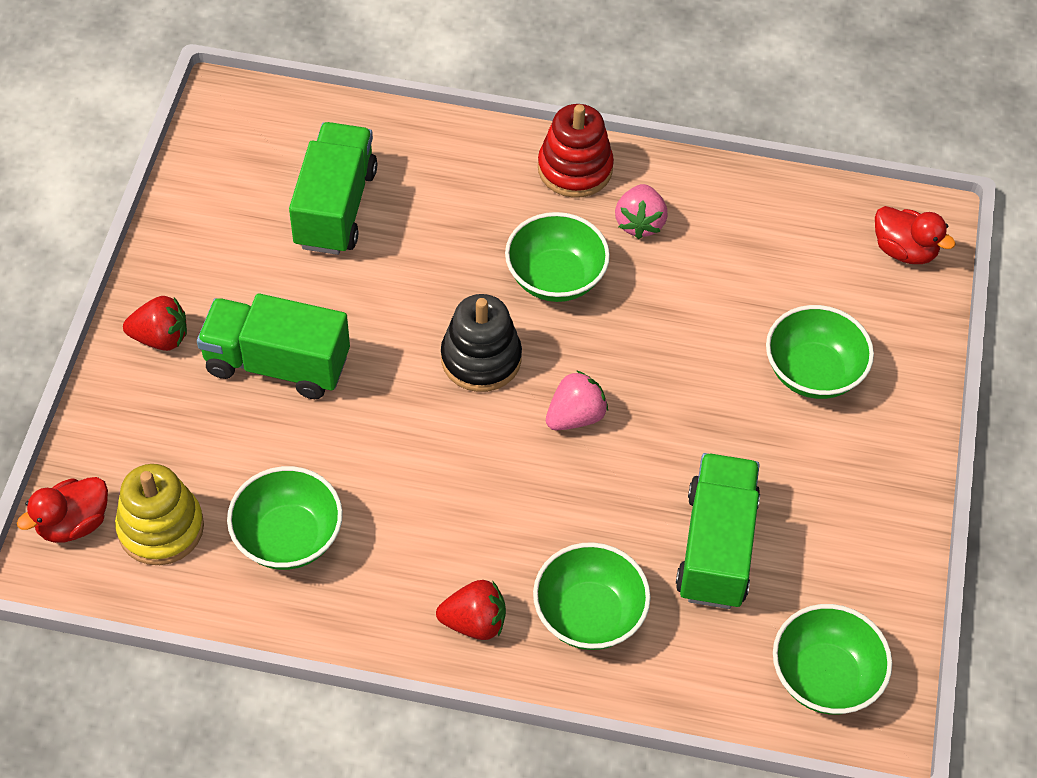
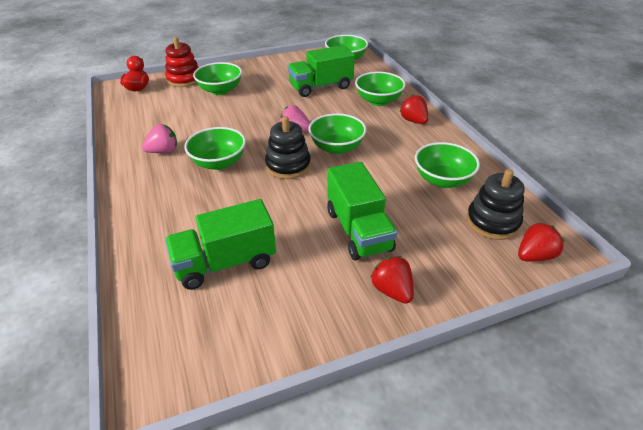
camera: 120 degrees left, 15 degrees down
(73, 523) = (534, 256): red duck -> red strawberry
(161, 528) = (492, 222): yellow stacking toy -> black stacking toy
(481, 449) = (336, 147): none -> green bowl
(575, 169) = (134, 183): red stacking toy -> red stacking toy (184, 79)

